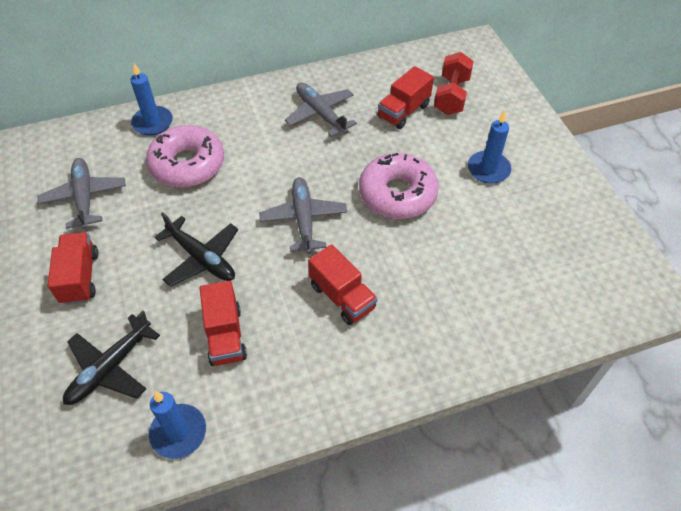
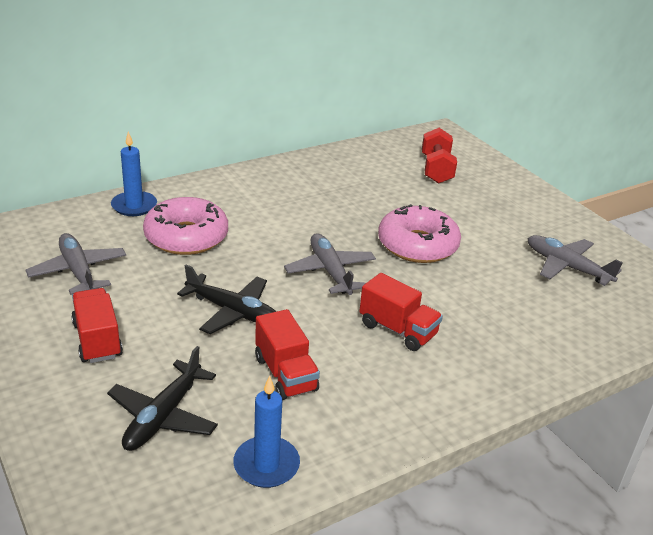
camera: 15 degrees left, 20 degrees down
(320, 114) = (312, 189): grey plane -> grey plane (566, 267)
(403, 111) = (395, 183): red truck -> none
(488, 169) = (497, 221): blue candle -> none

